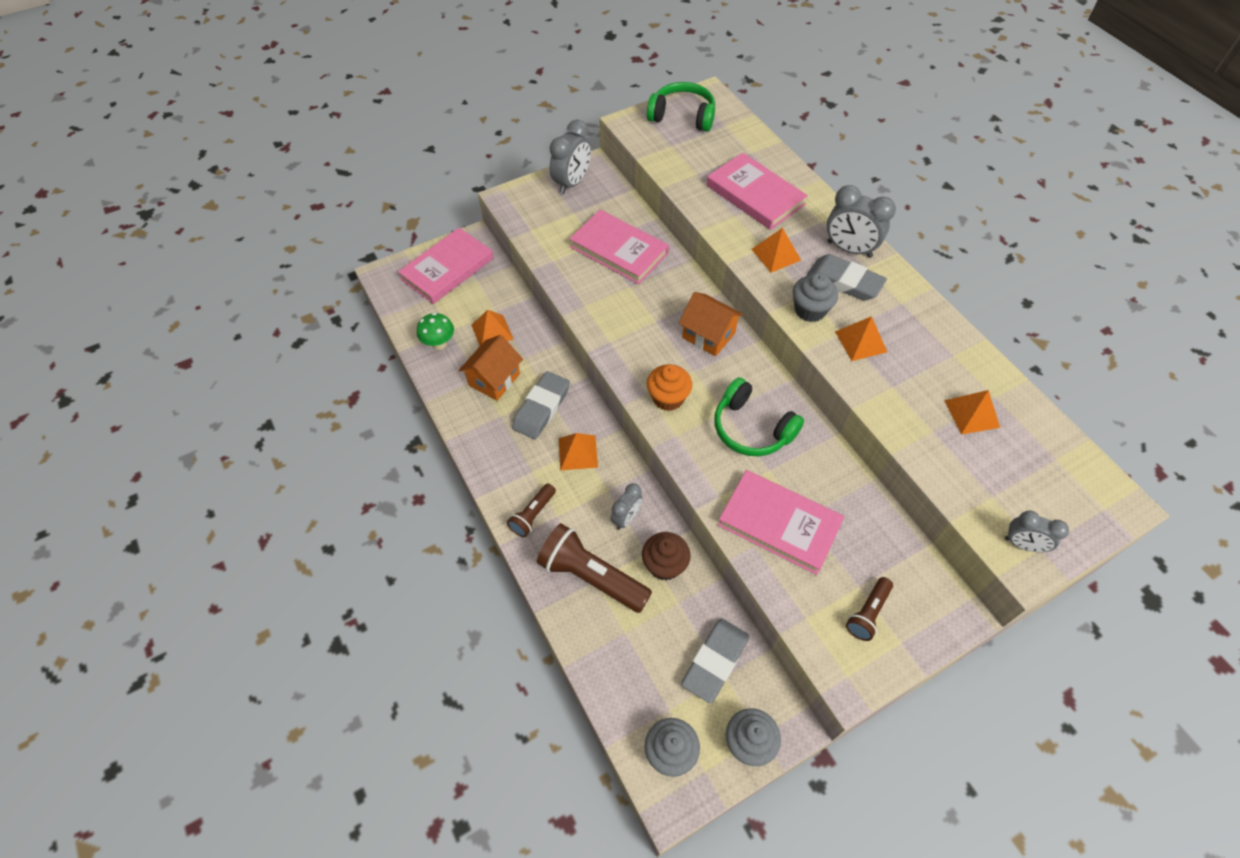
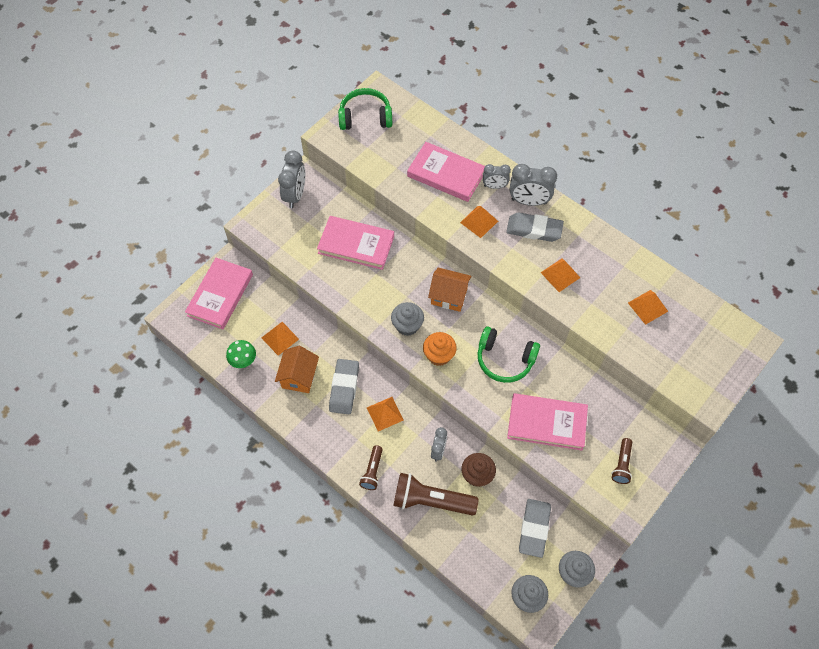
camera: 20 degrees left, 5 degrees up
(810, 310) = (518, 260): grey cupcake -> grey cupcake (407, 325)
(1022, 544) = (703, 389): grey clock -> grey clock (494, 186)

